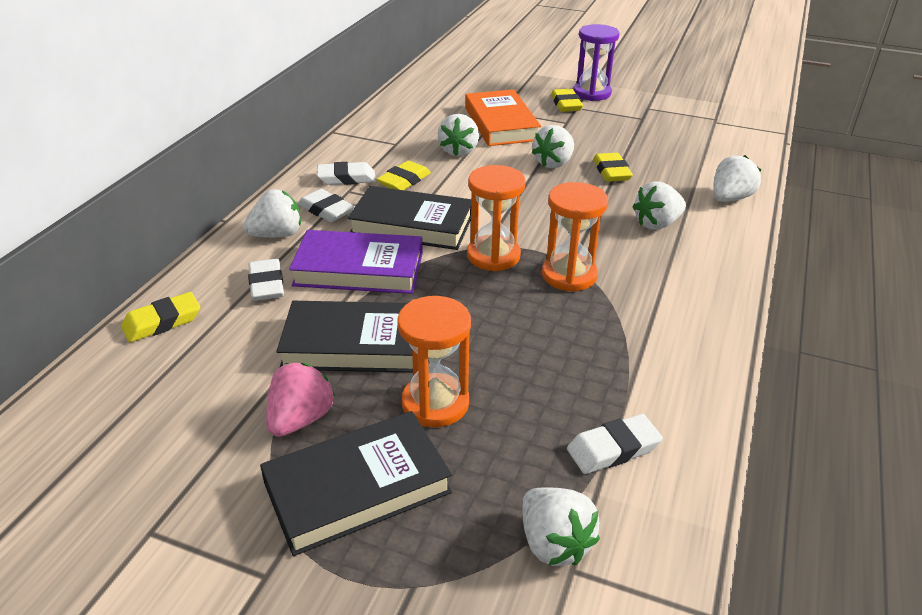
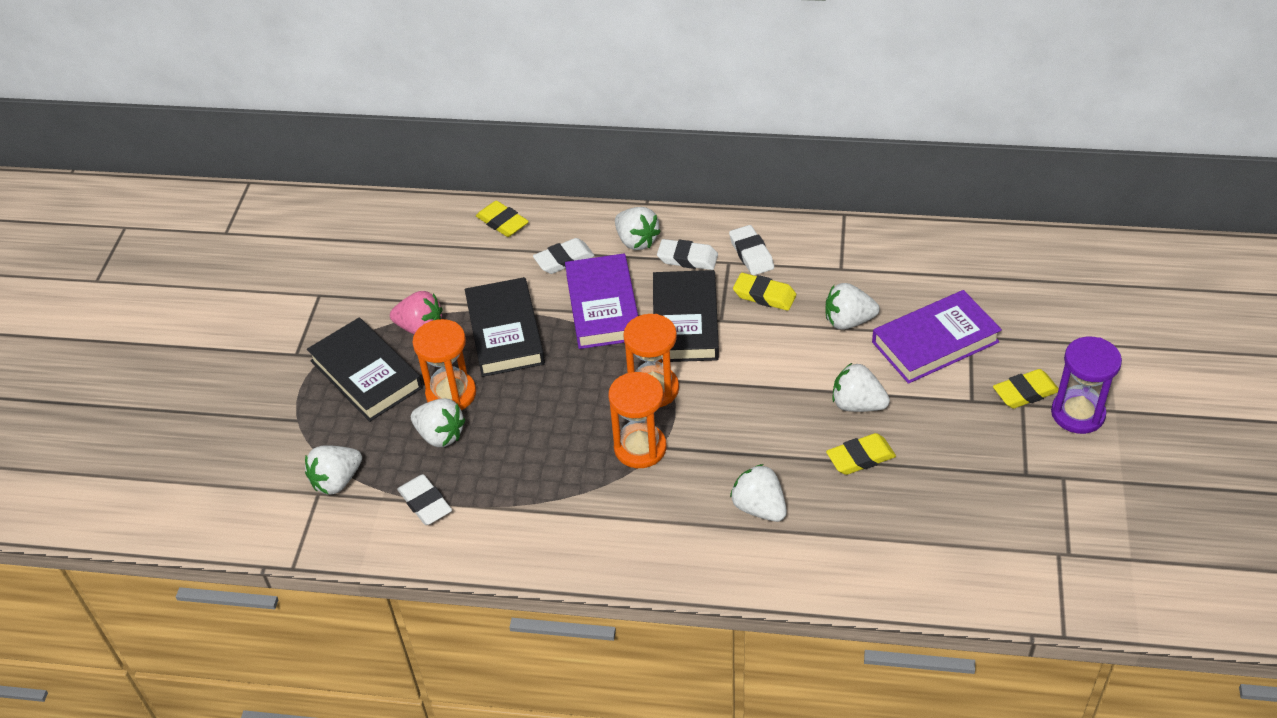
camera: 80 degrees right, 10 degrees up
(326, 210) = (687, 258): white eraser -> white eraser turned 75 degrees clockwise
(501, 124) = (935, 342): orange book -> purple book
(730, 198) = (844, 572): white strawberry -> white strawberry (440, 435)

